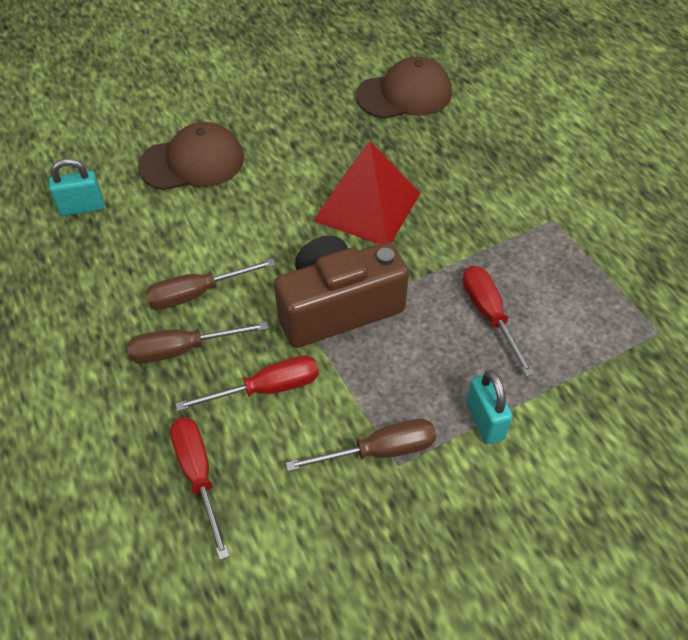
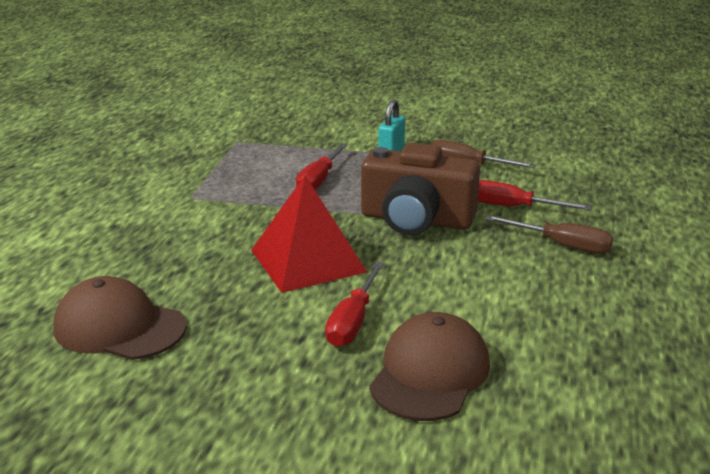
camera: 140 degrees left, 25 degrees down
(82, 208) = (598, 386): turquoise padlock -> none
(192, 162) = (430, 373): brown cap -> brown cap turned 90 degrees clockwise
(197, 293) = (522, 269): brown screwdriver -> none
(198, 476) = (594, 194): red screwdriver -> red screwdriver (353, 321)

